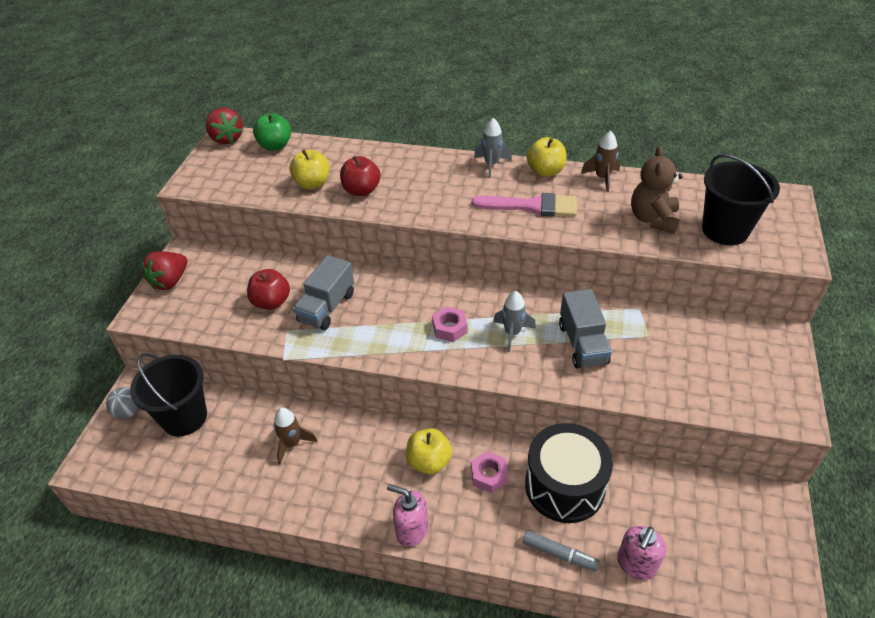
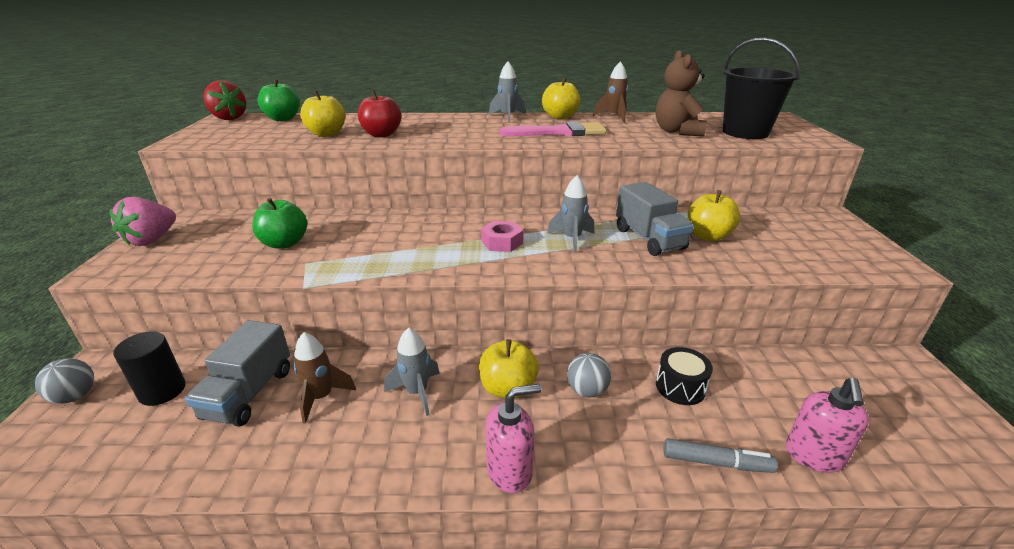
camera: 15 degrees left, 15 degrees down
(170, 281) = (152, 240): red strawberry -> pink strawberry
(184, 417) = (162, 391): black bucket -> black cylinder
(271, 302) = (284, 243): red apple -> green apple
(327, 307) = (354, 241): grey truck -> grey truck (249, 394)
(361, 452) = (417, 392): none -> grey rocket
(411, 530) = (510, 470): pink soap dispenser -> pink soap dispenser turned 150 degrees clockwise
(489, 475) = (587, 390): pink nut -> grey ball
(564, 486) = (680, 387): black drum -> black drum, size x0.49
(640, 348) = (708, 236): none -> yellow apple

